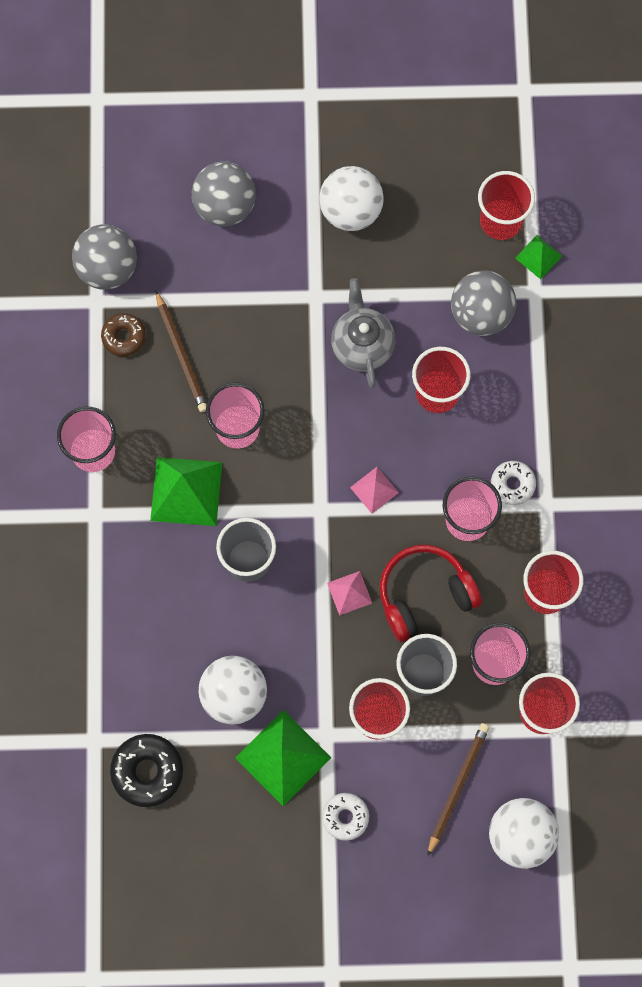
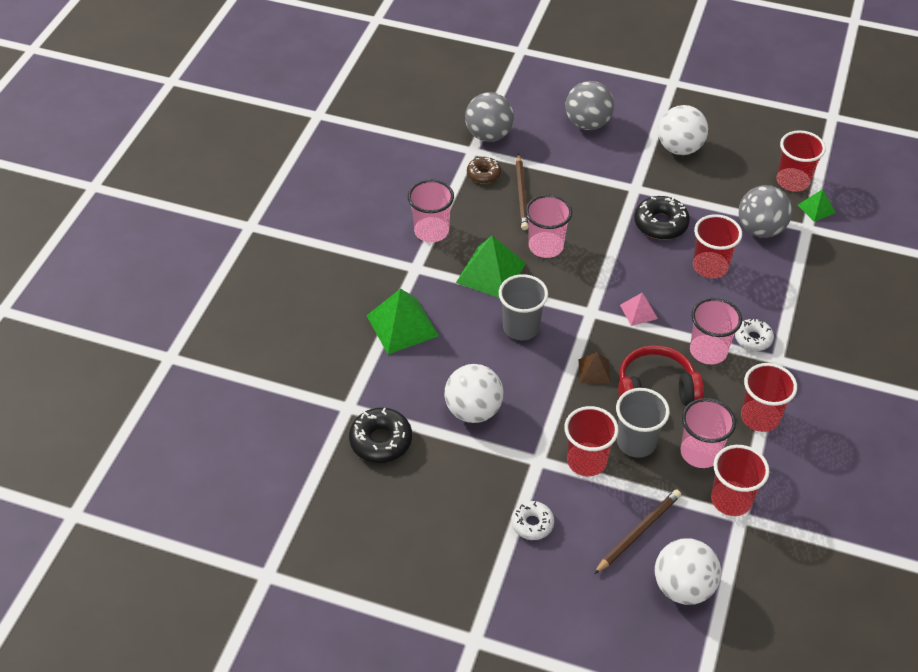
camera: 20 degrees right, 25 degrees down
(283, 757) = (496, 465): green pyramid -> green pyramid (402, 325)
(349, 593) = (594, 371): pink pyramid -> brown pyramid
(362, 345) = (660, 224): grey teapot -> black donut

